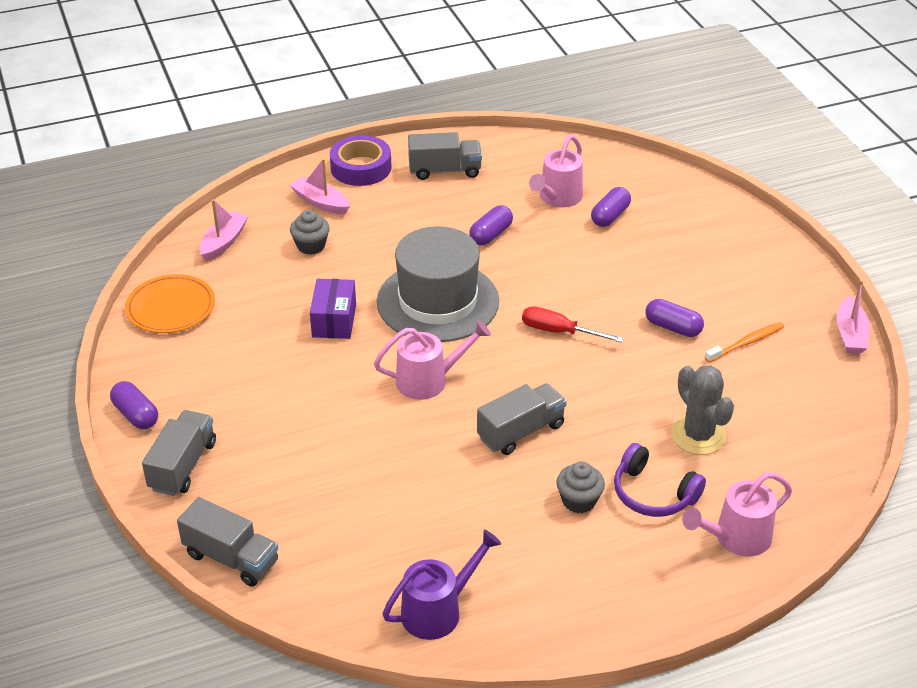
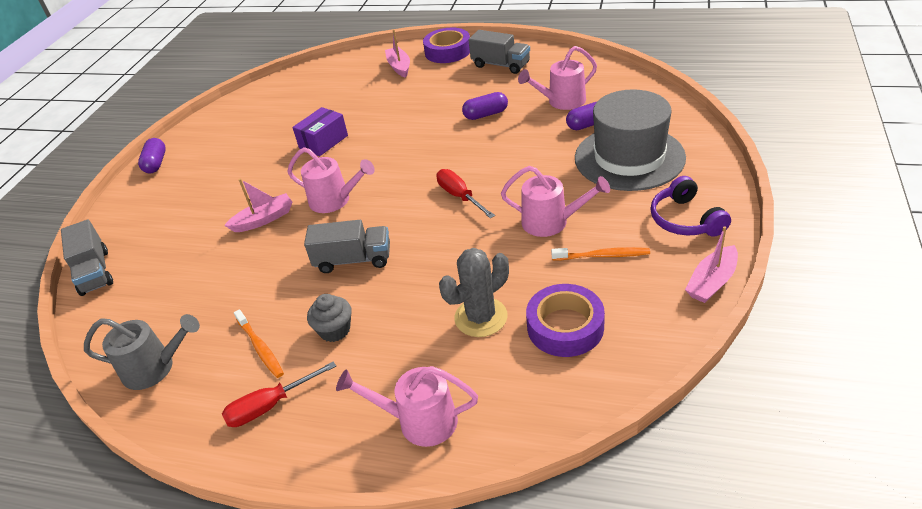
camera: 40 degrees right, 0 degrees up
(171, 308) = (246, 107): orange plate -> none
(183, 466) = (141, 203): grey truck -> none
(223, 242) = (317, 77): pink boat -> pink boat (264, 219)
(311, 246) = (363, 92): grey cupcake -> none
(438, 301) = (400, 149): grey hat -> grey hat (629, 157)
(438, 610) = (155, 368): purple watering can -> grey watering can
(524, 546) = (260, 348): none -> orange toothbrush
(595, 587) = (270, 406): none -> red screwdriver
(653, 493) = (394, 350): purple headphones -> purple headphones (685, 220)
(673, 327) = (552, 222): purple capsule -> pink watering can
(698, 435) = (481, 317): grey cactus -> grey cactus turned 45 degrees clockwise
(774, 415) = (565, 327): none -> purple tape

